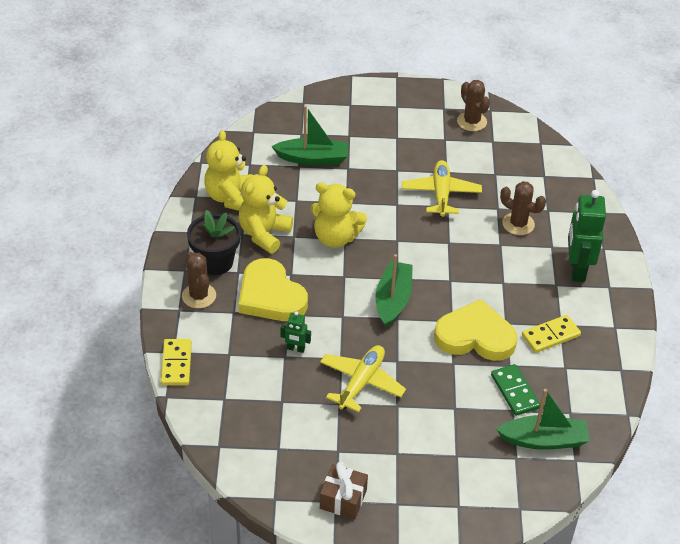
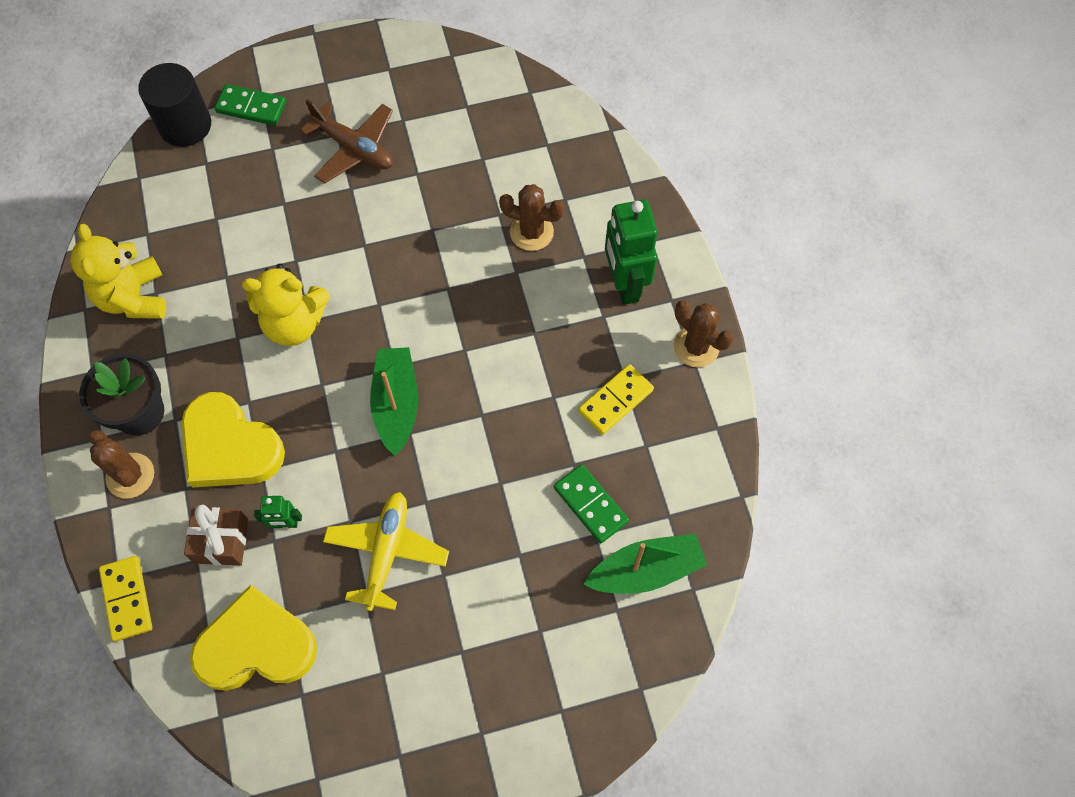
camera: 15 degrees left, 20 degrees up
(264, 234) = (195, 345): yellow teddy bear -> none
(293, 110) = (185, 125): none -> black cylinder
(312, 158) = (231, 200): green boat -> none
(341, 109) = (251, 107): none -> green domino
(343, 499) = (408, 749): brown gift -> brown gift (221, 541)
(406, 148) = (354, 148): none -> brown plane
(441, 194) = (419, 212): yellow plane -> none
(471, 121) = (431, 81): brown cactus -> brown cactus (696, 347)
(475, 336) = (519, 431): yellow heart -> yellow heart (256, 645)

